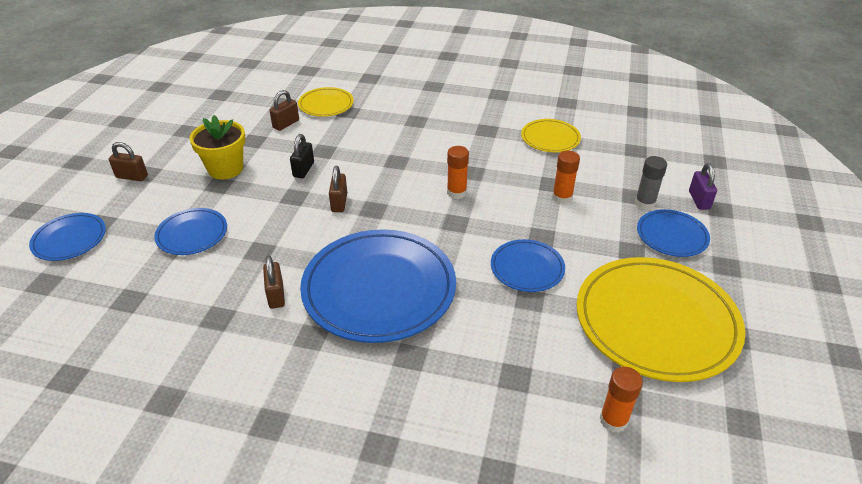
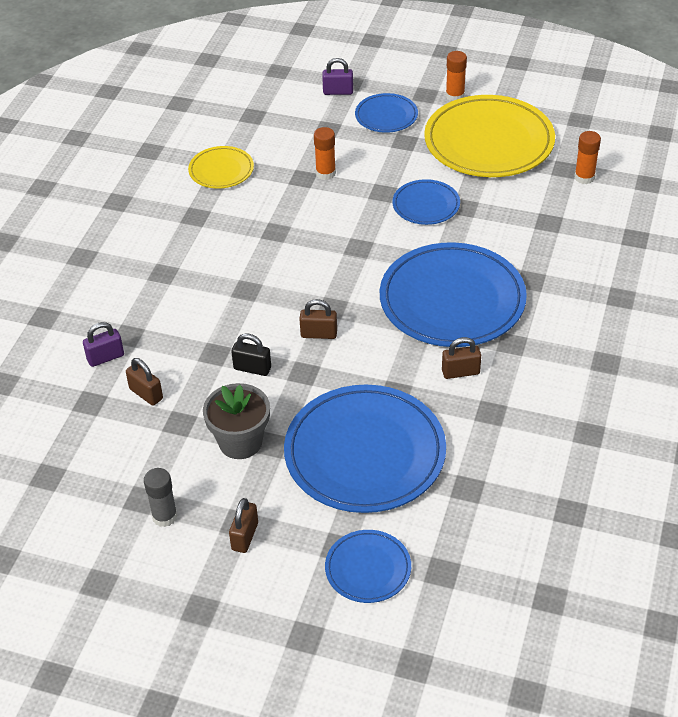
camera: 85 degrees left, 5 degrees up
(192, 234) = (365, 453): blue plate -> blue plate, size x2.01
(225, 169) = (240, 442): yellow flower pot -> grey flower pot
(326, 105) = (105, 357): yellow plate -> purple padlock
(456, 192) = (310, 244): orange glue stick -> orange glue stick (455, 96)
(644, 203) = (339, 124): grey glue stick -> grey glue stick (164, 516)

